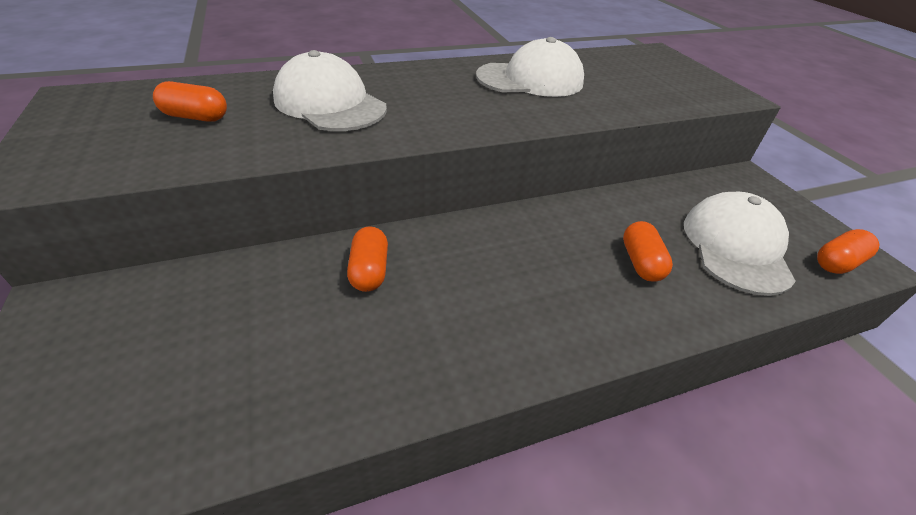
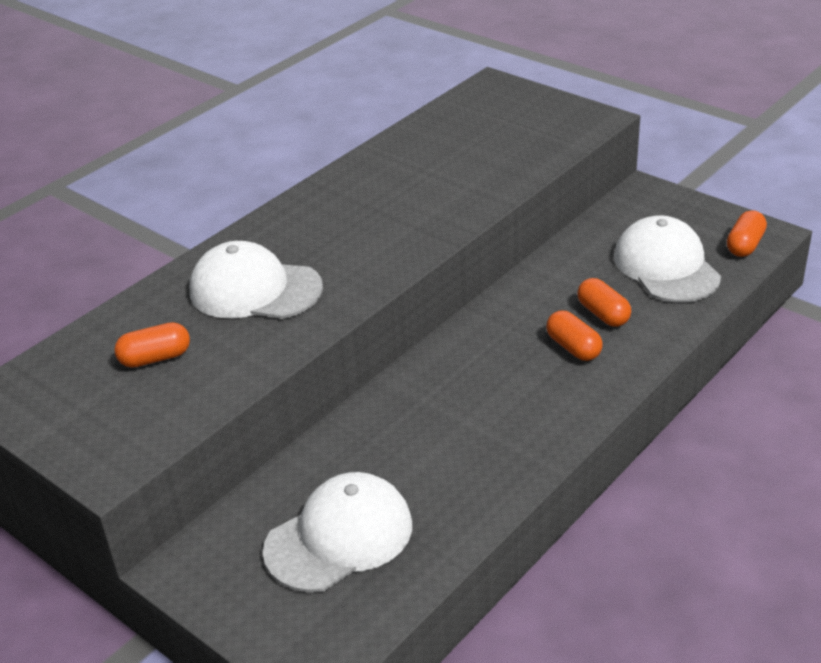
camera: 25 degrees left, 5 degrees down
(369, 270) = (400, 422): orange capsule -> orange capsule (573, 347)
(530, 79) = (405, 178): white cap -> white cap (339, 537)

